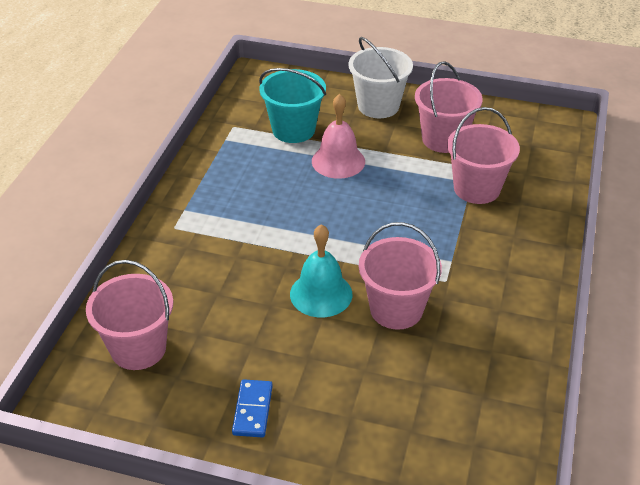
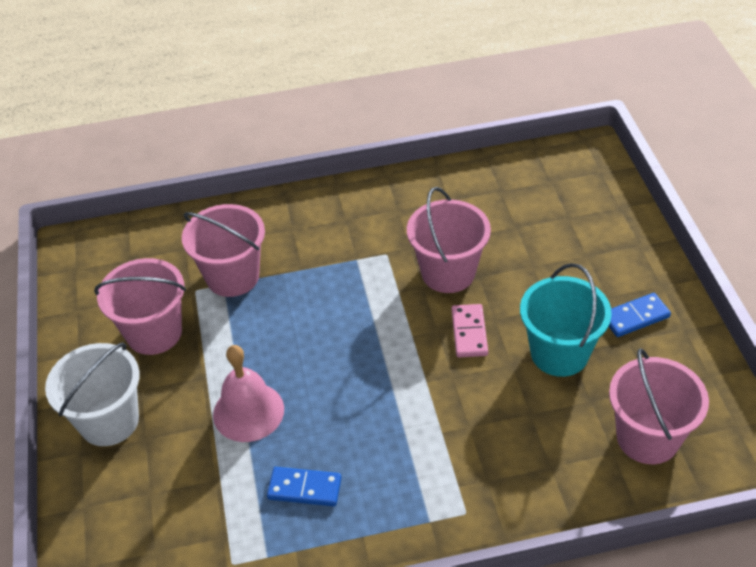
camera: 115 degrees left, 5 degrees up
(257, 166) = (304, 488): none -> blue domino
(293, 130) = (206, 488): turquoise bucket -> turquoise bucket (559, 353)
(321, 294) = (469, 332): turquoise bell -> pink domino

